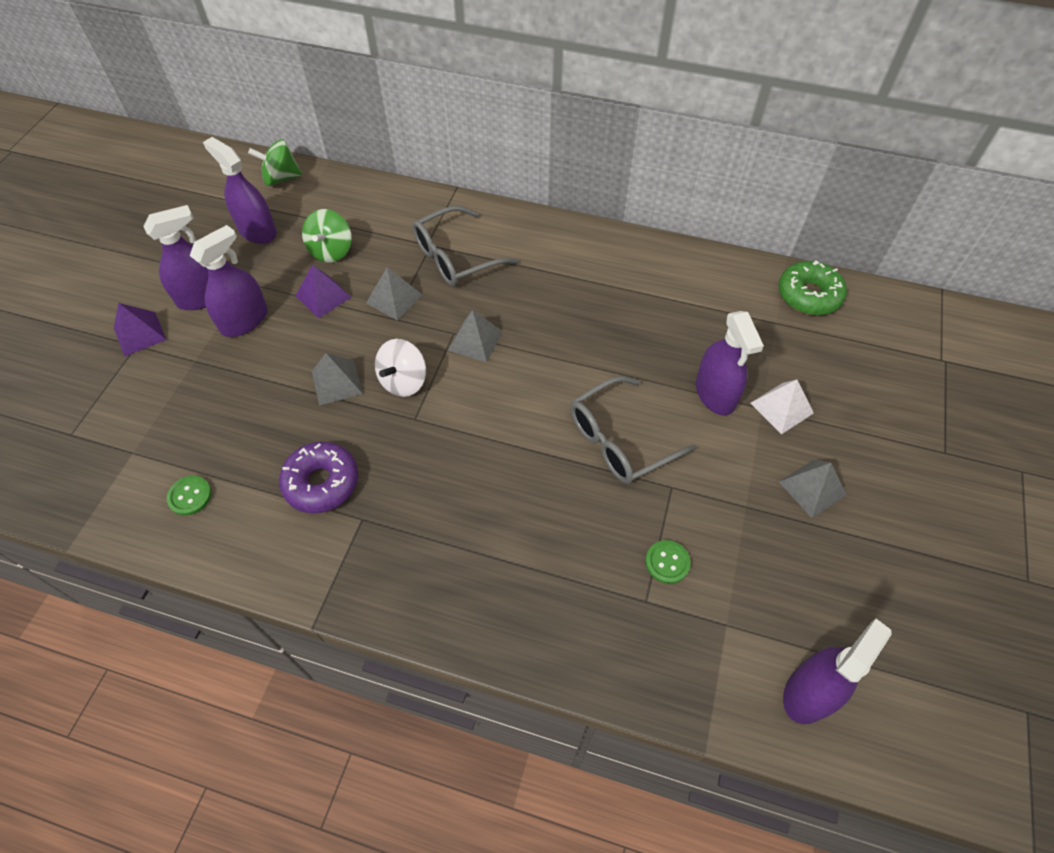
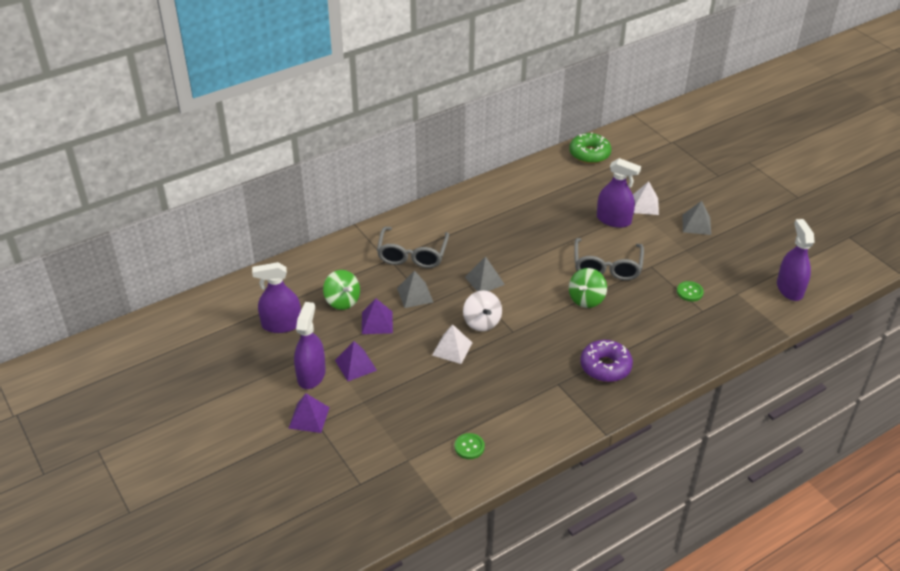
camera: 50 degrees left, 15 degrees down
(244, 320) = (356, 365): purple spray bottle -> purple pyramid
(281, 178) = (245, 291): green spinning top -> green spinning top (586, 299)
(321, 482) = (517, 388): purple donut -> purple donut (605, 366)
(337, 382) = (452, 348): grey pyramid -> white pyramid

